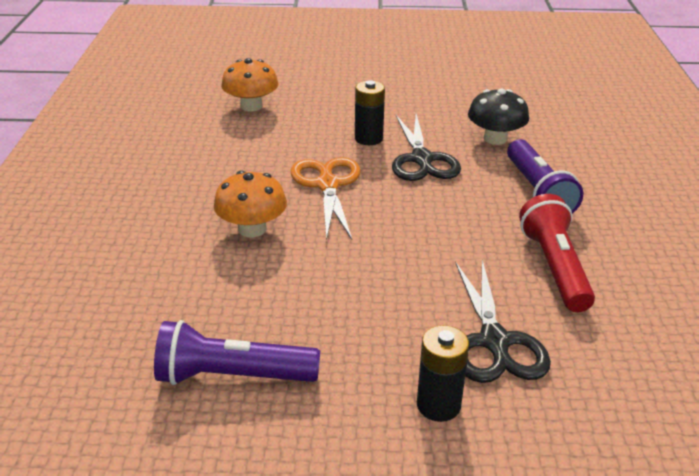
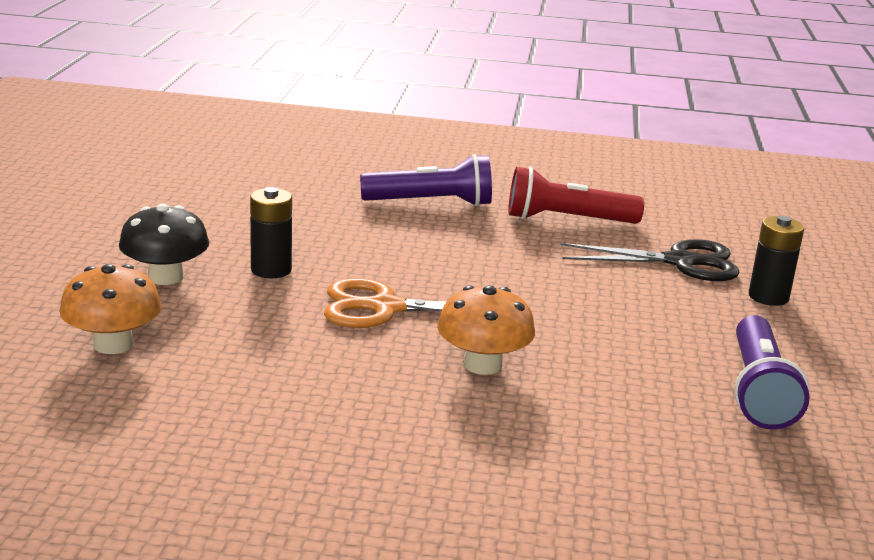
camera: 85 degrees left, 10 degrees down
(422, 160) = (341, 246): black scissors -> none
(495, 138) = (305, 202): black mushroom -> black mushroom (165, 277)

